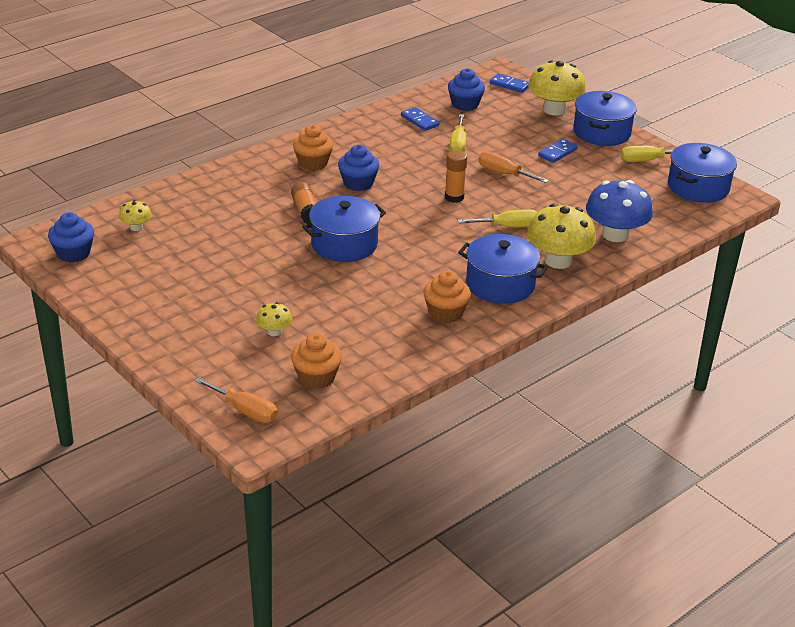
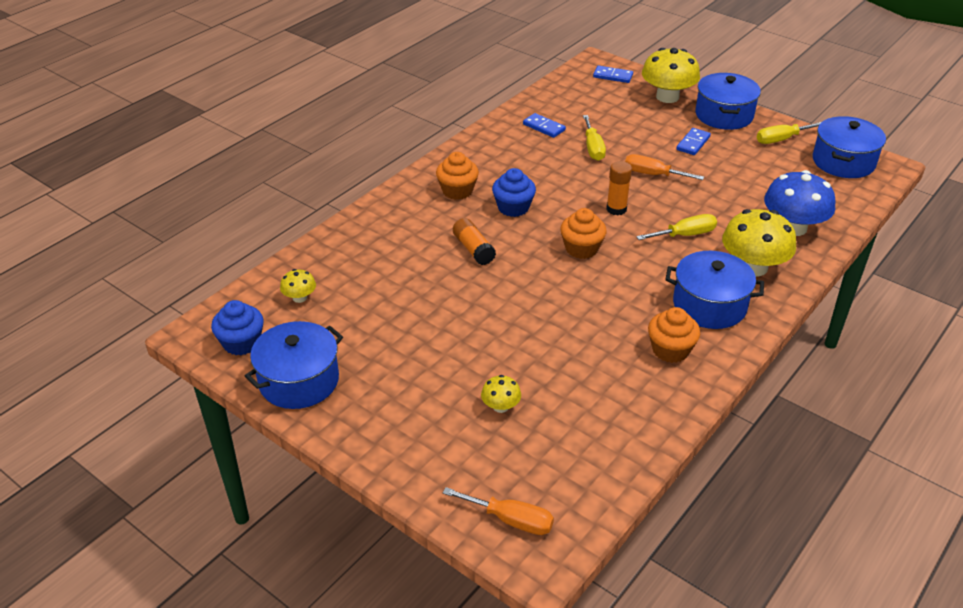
camera: 10 degrees left, 5 degrees up
(316, 377) = (571, 459): orange cupcake -> orange cupcake (581, 248)
(344, 244) = (529, 283): blue pot -> blue pot (299, 381)
(465, 104) = (580, 103): blue cupcake -> none

